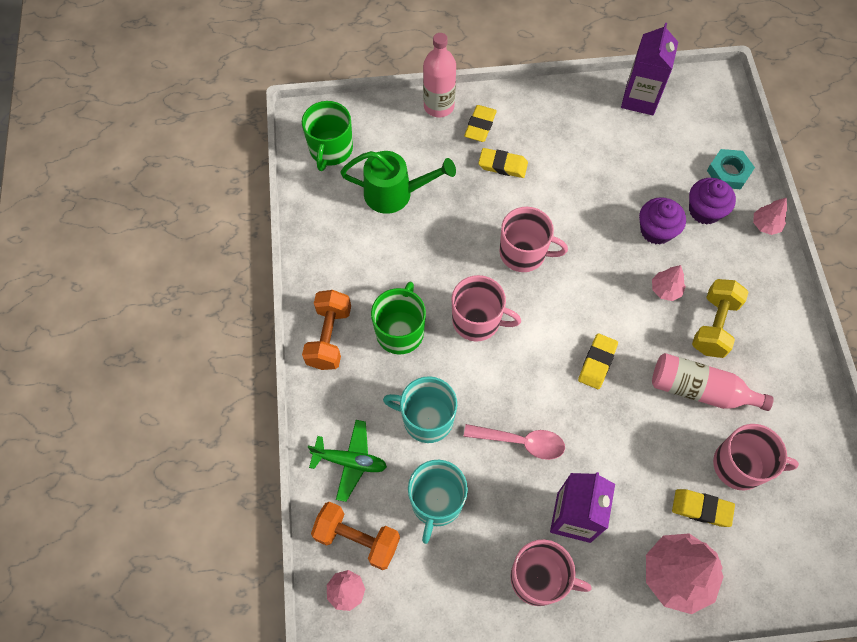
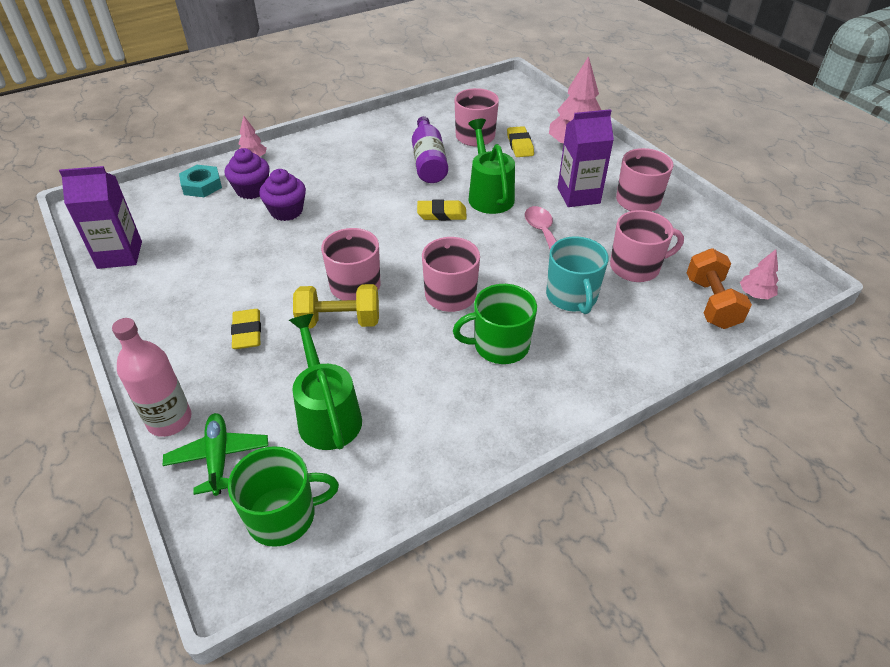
camera: 115 degrees left, 20 degrees down
(329, 337) = (548, 401): orange dumbbell -> none
(350, 461) = (655, 333): green plane -> green plane (218, 458)
(436, 502) = (636, 267): turquoise mug -> pink mug
(480, 125) = (192, 369): yellow eraser -> none
(612, 423) = (488, 194): none -> green watering can
(665, 290) = (347, 194): pink tree -> none
(700, 390) = (428, 161): pink bottle -> purple bottle
(714, 325) = (367, 165): yellow dumbbell -> yellow dumbbell (339, 321)

